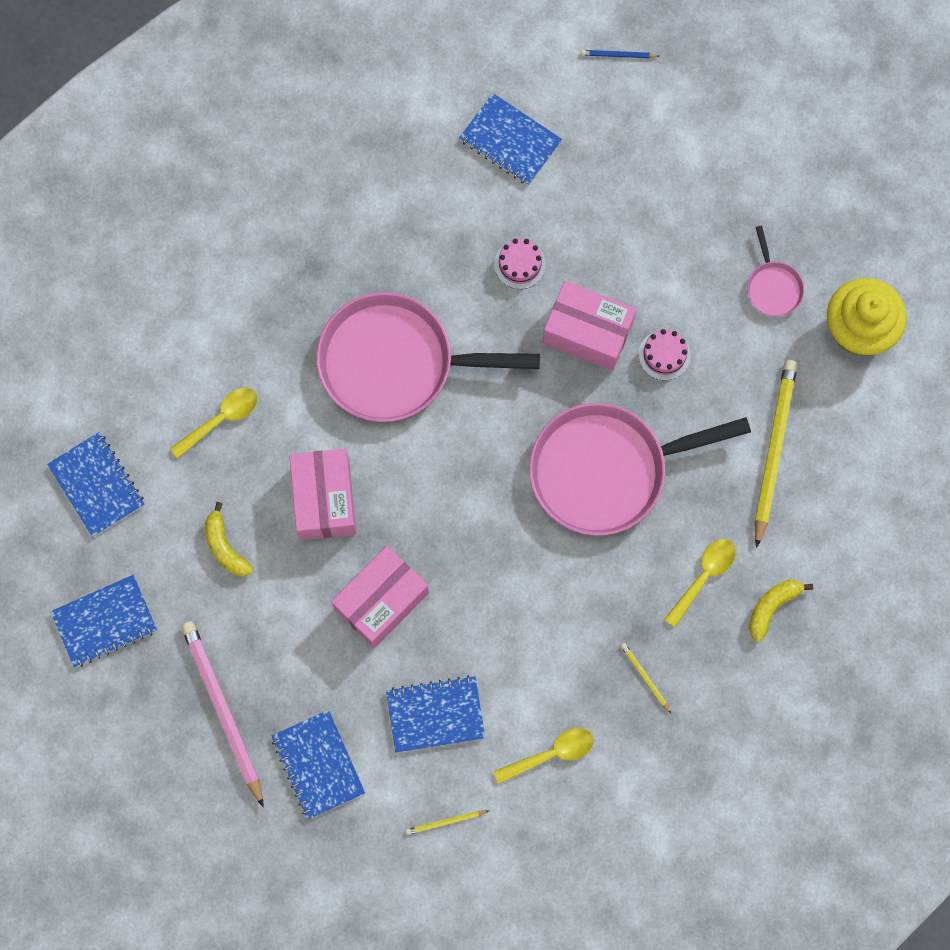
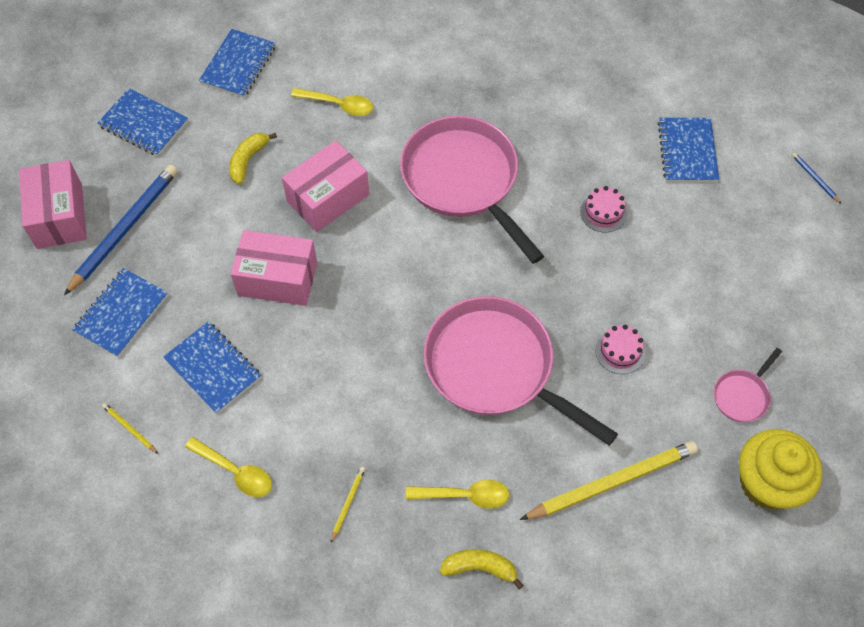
camera: 55 degrees right, 15 degrees down
(222, 710) = (124, 229): pink pencil -> blue pencil
(587, 333) = (591, 288): pink box -> pink box (59, 216)

